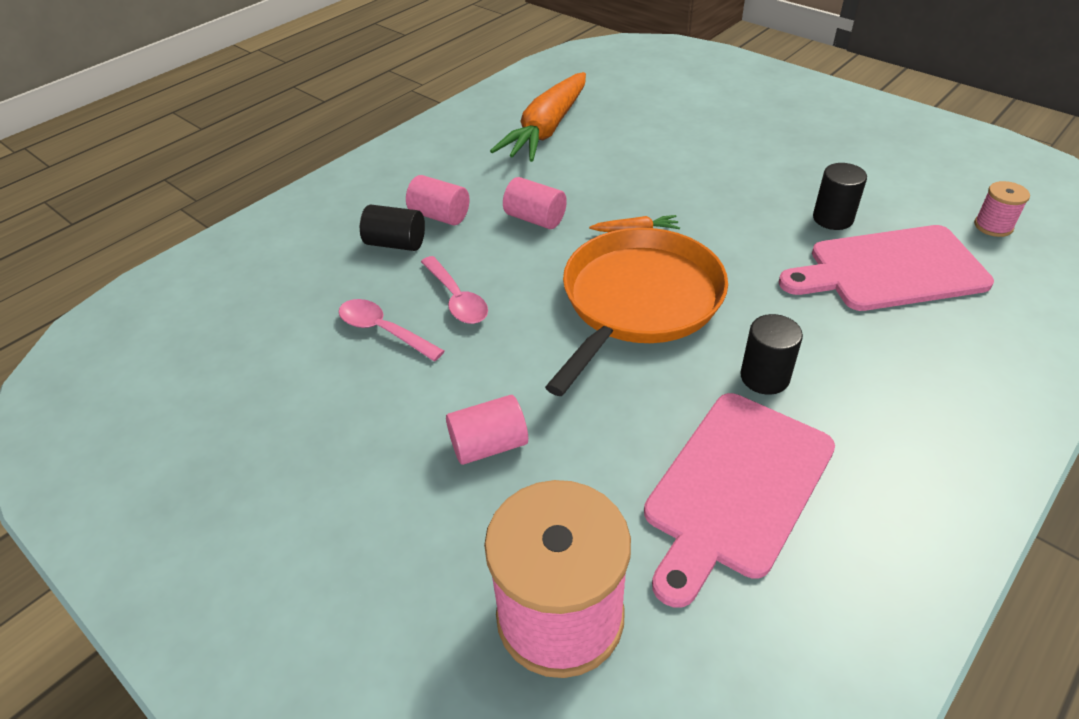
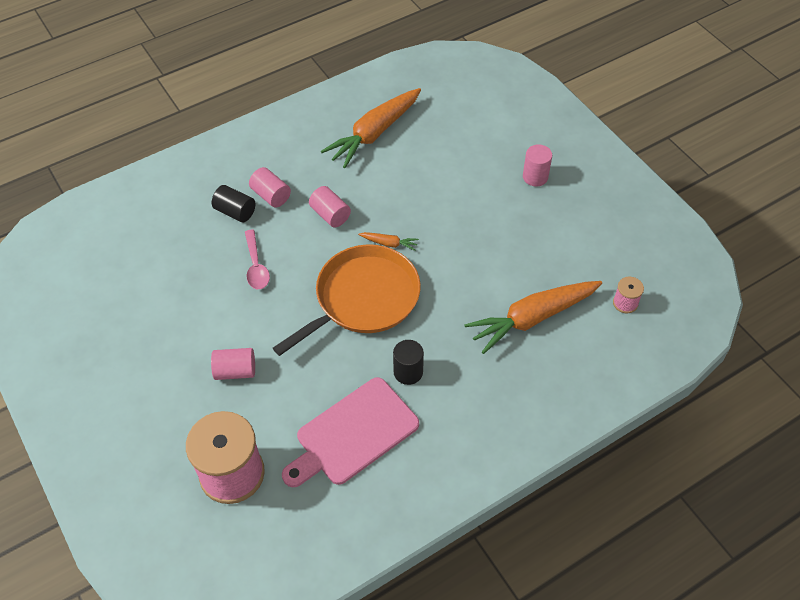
camera: 15 degrees right, 10 degrees up
(383, 331) = (205, 278): pink spoon -> none
(776, 130) = (535, 177): none -> pink cylinder
(832, 218) = (523, 267): black cylinder -> none
(890, 270) = (532, 318): pink cutting board -> orange carrot

